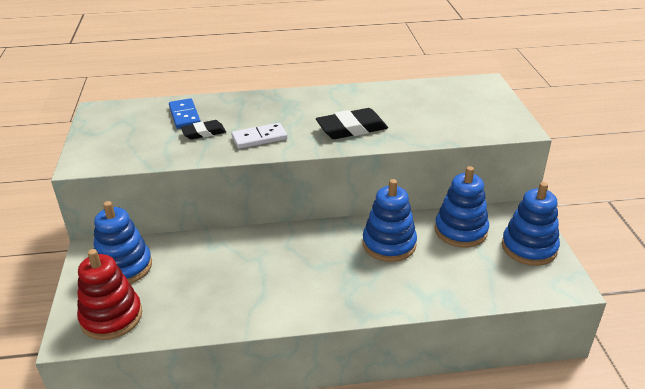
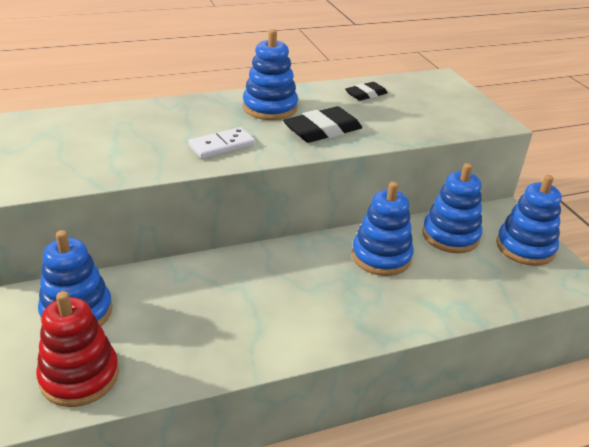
camera: 15 degrees left, 0 degrees up
(185, 116) = (121, 125): blue domino -> none
(203, 132) = (152, 143): black eraser -> black eraser (366, 94)
(314, 106) = (270, 108): none -> blue stacking toy

